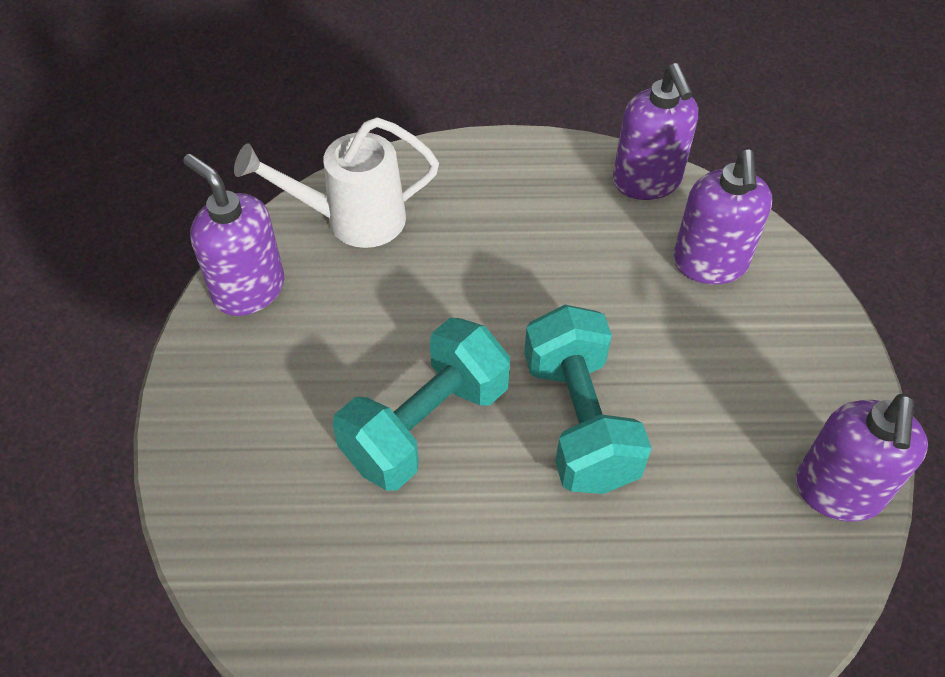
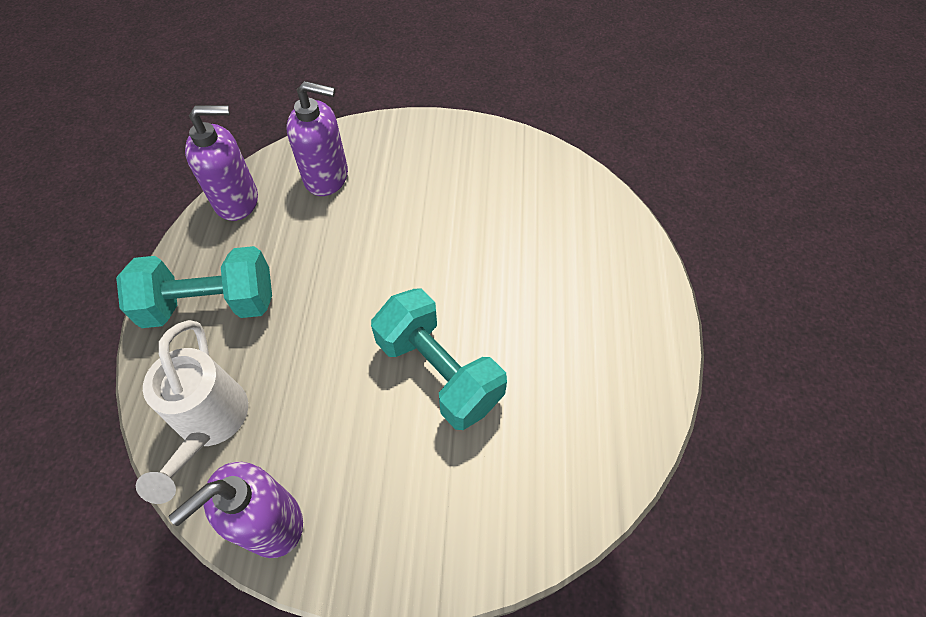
camera: 85 degrees left, 5 degrees up
(579, 421) = (447, 272): turquoise dumbbell -> turquoise dumbbell (210, 304)
(838, 491) = (509, 149): purple soap dispenser -> none

